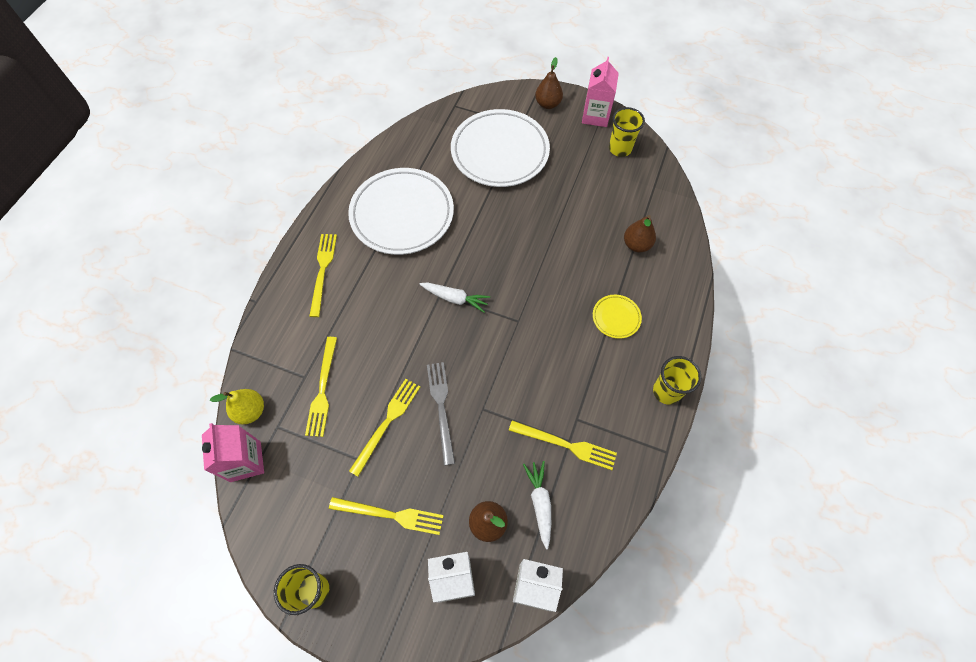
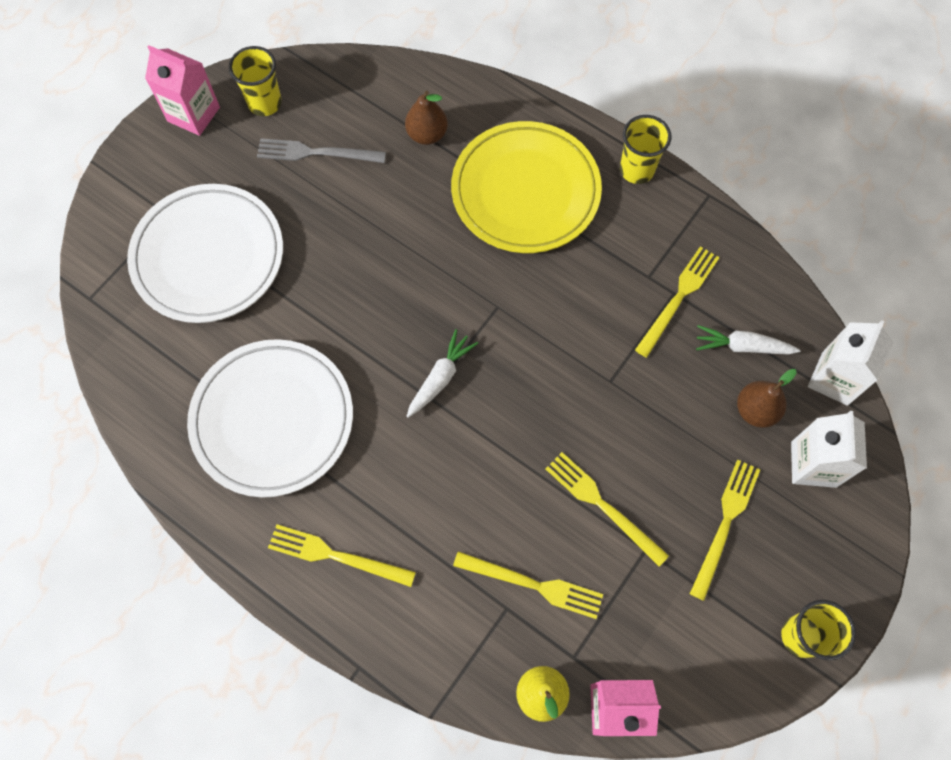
camera: 75 degrees left, 5 degrees up
(441, 408) = (598, 431): grey fork -> grey fork (317, 153)
(548, 104) = (144, 168): brown pear -> none
(616, 317) = (525, 191): yellow plate -> yellow plate, size x2.33

